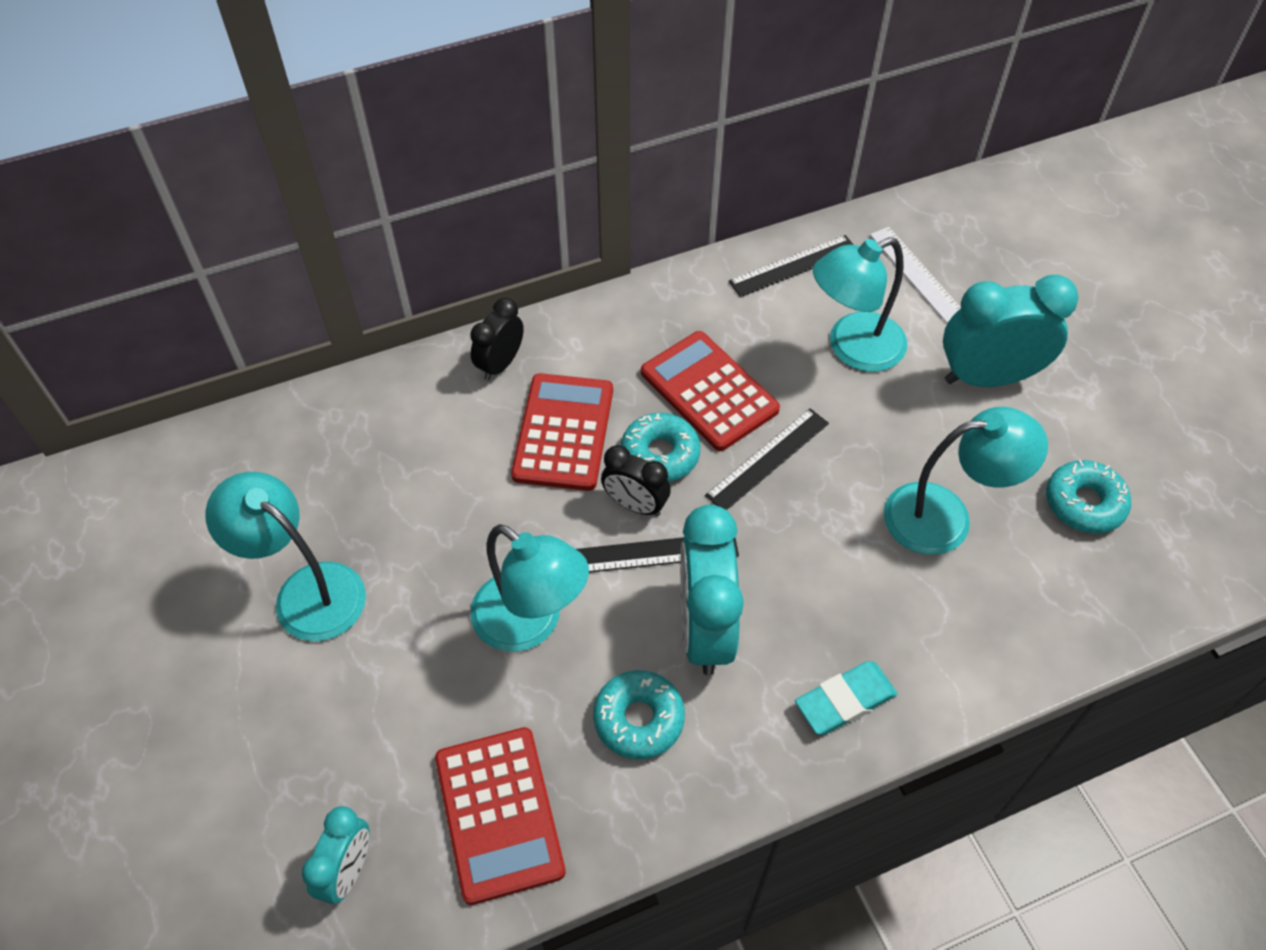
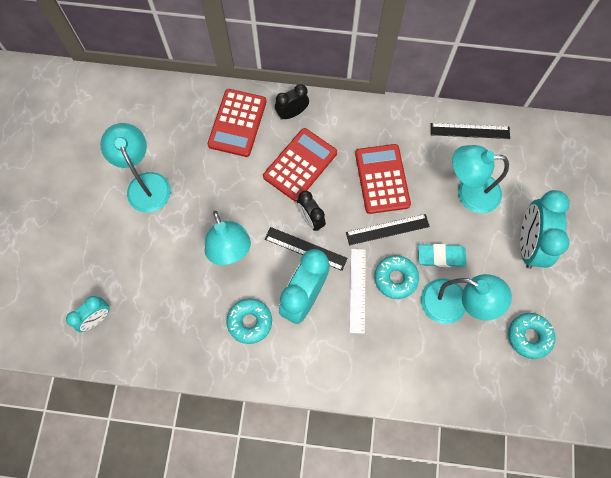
camera: 30 degrees right, 15 degrees up
(499, 814) = (168, 330): red calculator -> red calculator (237, 123)
(660, 454) = (338, 200): turquoise donut -> turquoise donut (395, 278)
(845, 701) = (345, 366): turquoise eraser -> turquoise eraser (441, 256)
(917, 275) = (532, 169): white ruler -> white ruler (357, 290)
(988, 377) = (528, 244): turquoise clock -> turquoise clock turned 105 degrees counterclockwise

